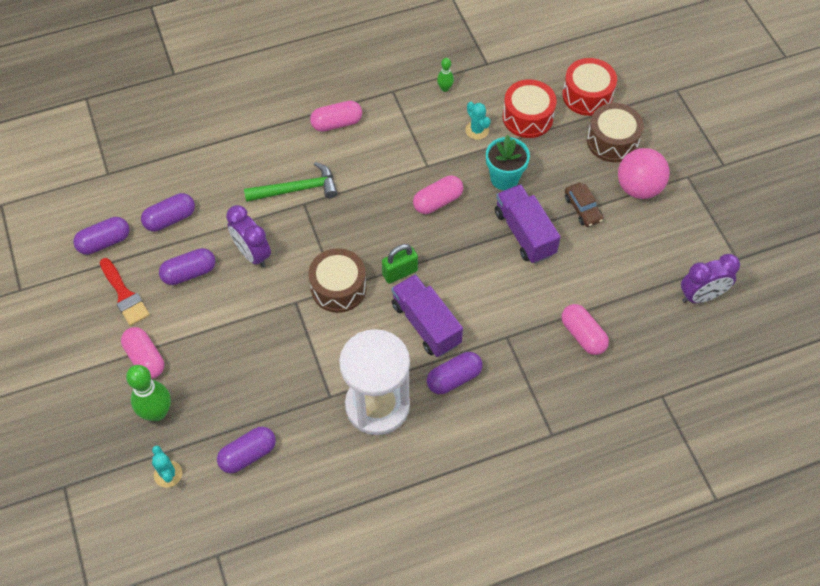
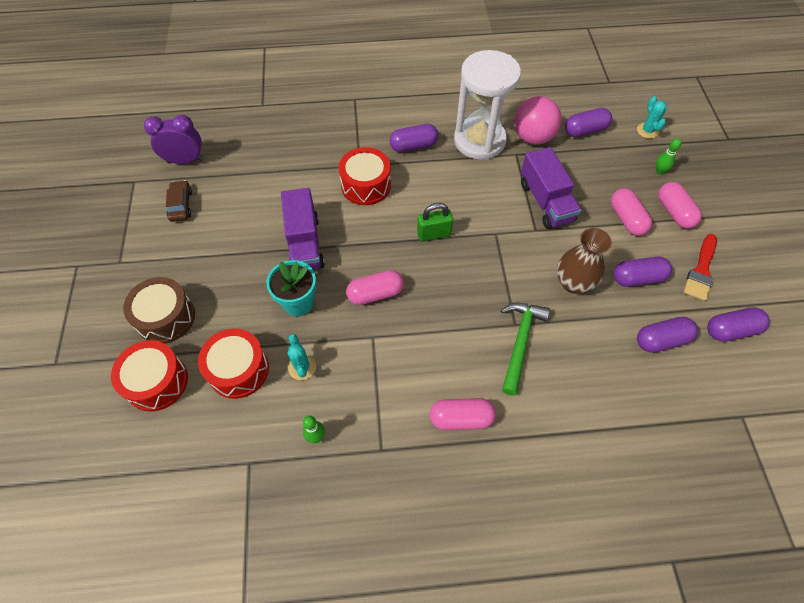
camera: 165 degrees left, 0 degrees up
(124, 295) = (701, 271): red brush -> red brush turned 135 degrees counterclockwise
(157, 412) = (659, 171): green bowling pin -> green bowling pin, size x0.52
(252, 254) = (573, 283): purple clock -> brown vase
(297, 189) = (520, 342): green hammer -> green hammer turned 105 degrees clockwise
(338, 288) = (494, 233): brown drum -> none
(426, 324) = (423, 188): purple truck -> purple truck (546, 202)
(489, 312) = (366, 185): none -> red drum
(582, 208) = (238, 254): brown car -> brown car (181, 205)
(583, 335) = (297, 153): pink capsule -> pink capsule (626, 219)
(638, 188) = (173, 262): pink ball -> pink ball (533, 137)

